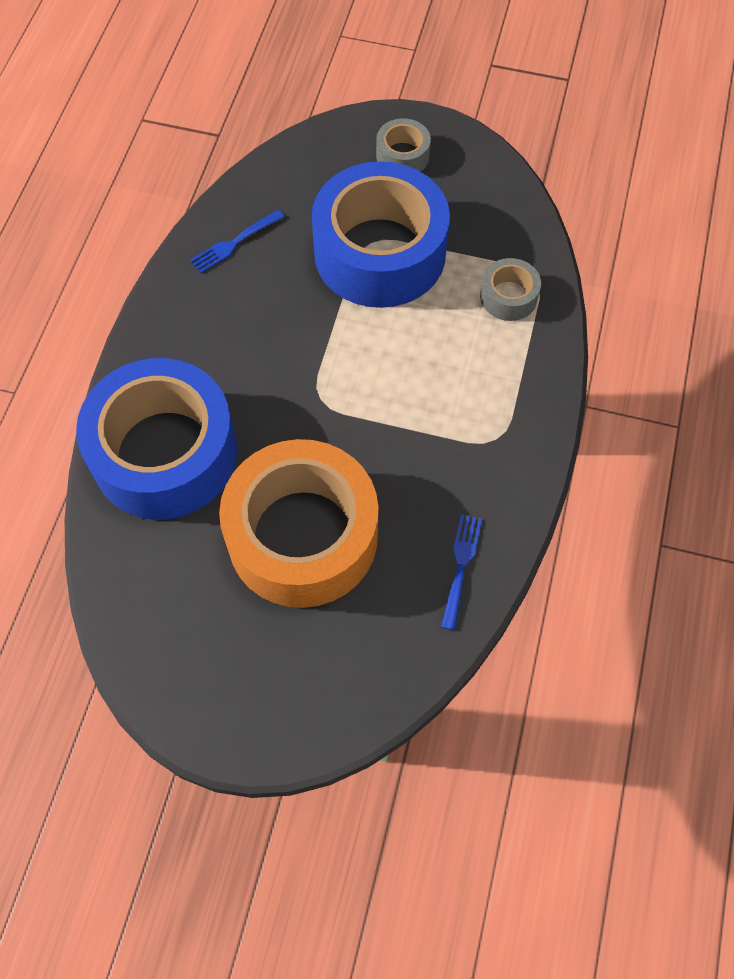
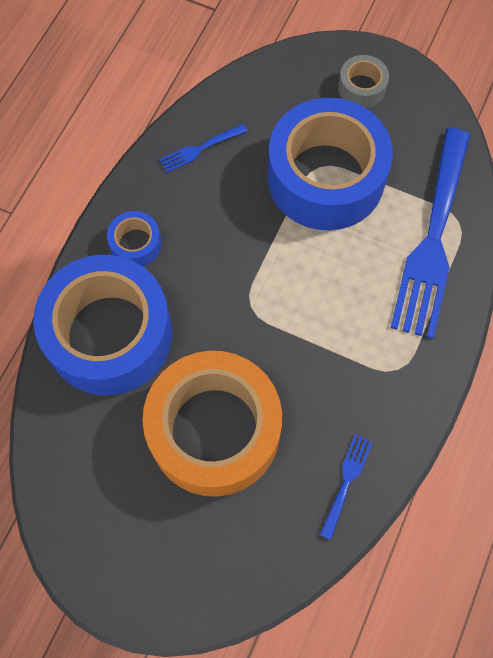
camera: 10 degrees right, 5 degrees up
(178, 353) = (135, 244): none -> blue tape
(508, 296) = (433, 237): grey tape -> blue fork

